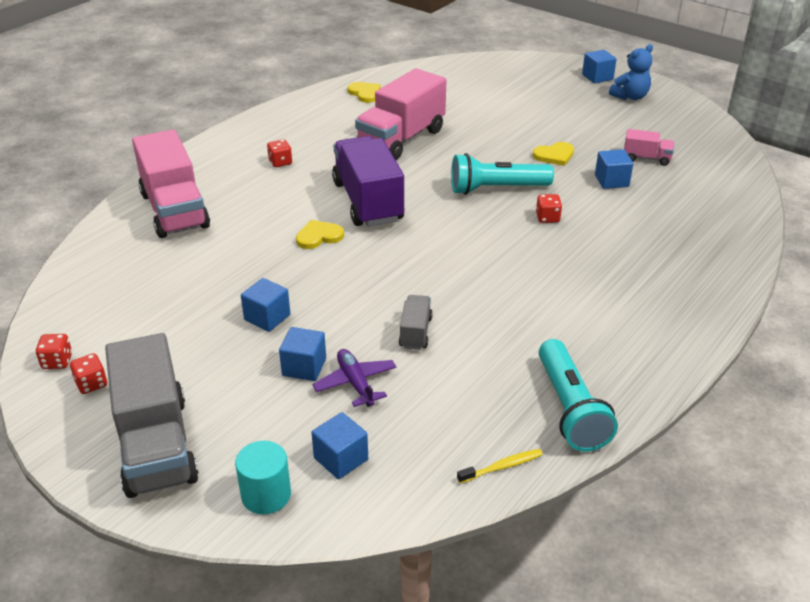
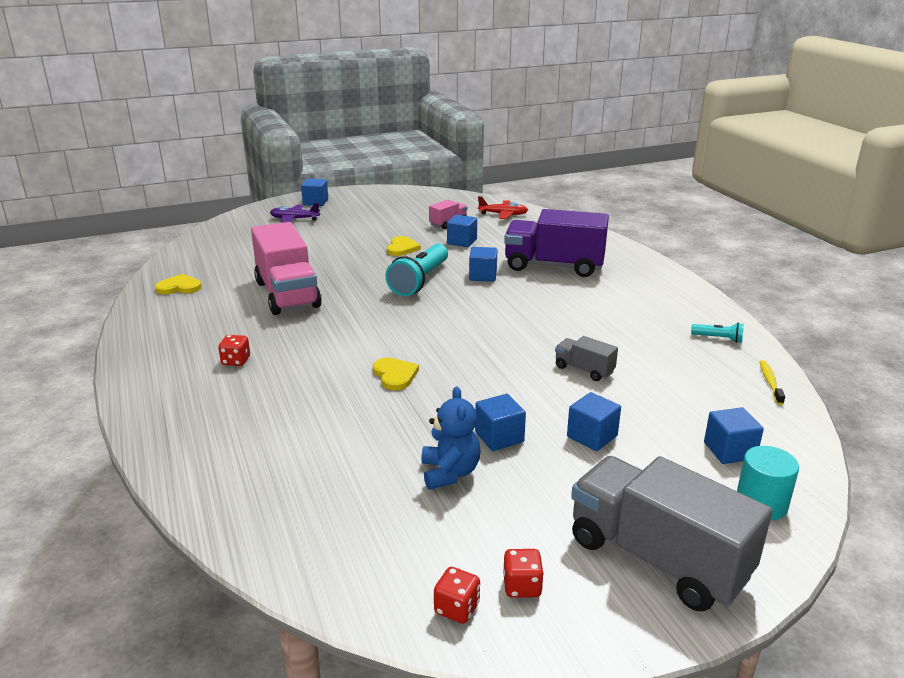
camera: 60 degrees left, 10 degrees down
(156, 445) = (657, 558): grey truck -> grey truck turned 150 degrees counterclockwise
(174, 210) = (238, 448): pink truck -> none
(319, 236) = (395, 375): yellow heart -> yellow heart turned 150 degrees clockwise
(355, 383) = (633, 416): purple plane -> purple plane (294, 219)
(368, 201) = (368, 337): purple truck -> purple truck (554, 266)
(547, 218) = (483, 276): red dice -> blue cube
(569, 409) = (718, 338): turquoise flashlight -> turquoise flashlight, size x0.46
(630, 97) = (360, 202): blue teddy bear -> blue teddy bear (450, 473)
(717, 181) = (503, 214): none -> red plane

